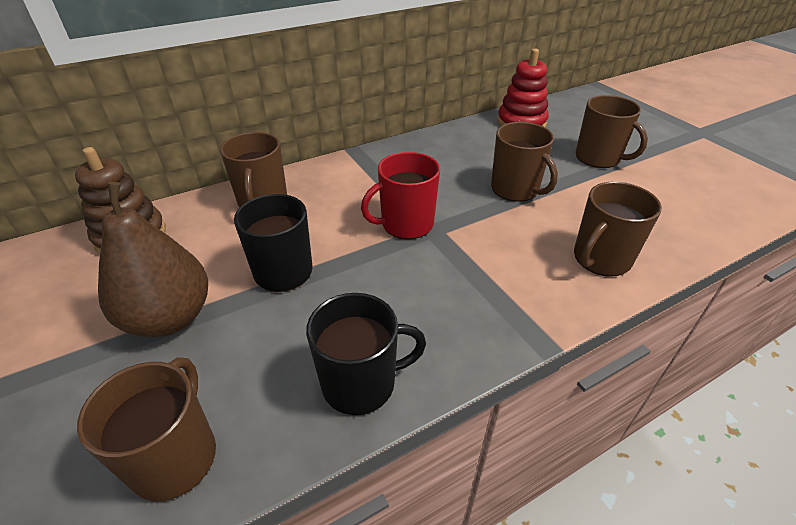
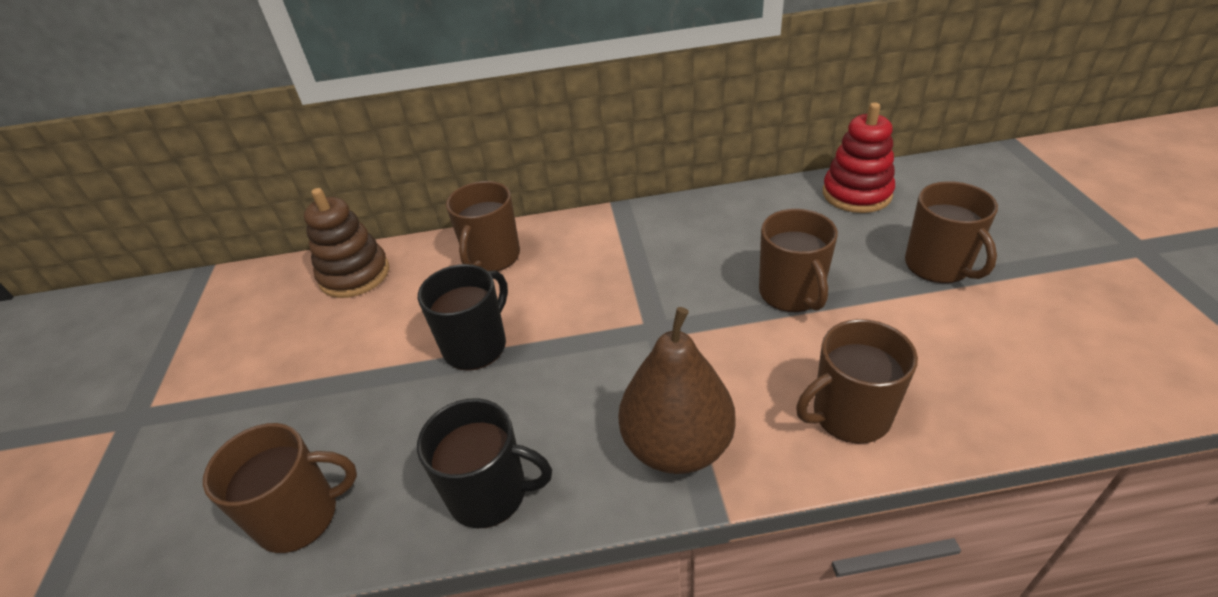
camera: 25 degrees right, 0 degrees up
(169, 318) = (351, 374): brown pear -> brown pear (677, 446)
(175, 456) = (300, 516): brown mug -> brown mug turned 45 degrees clockwise
(406, 224) = (630, 315): red mug -> none

